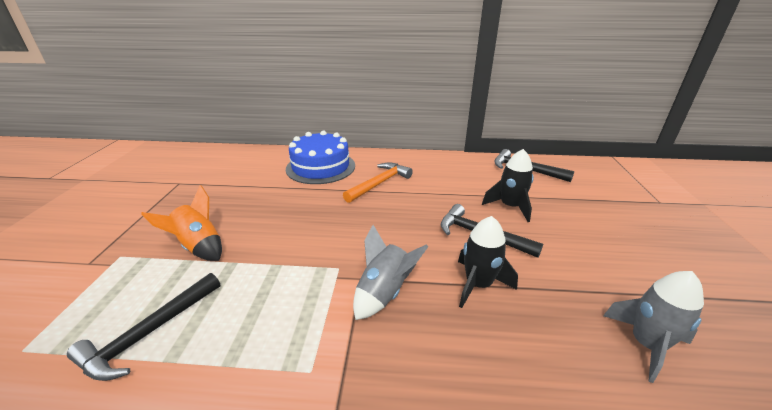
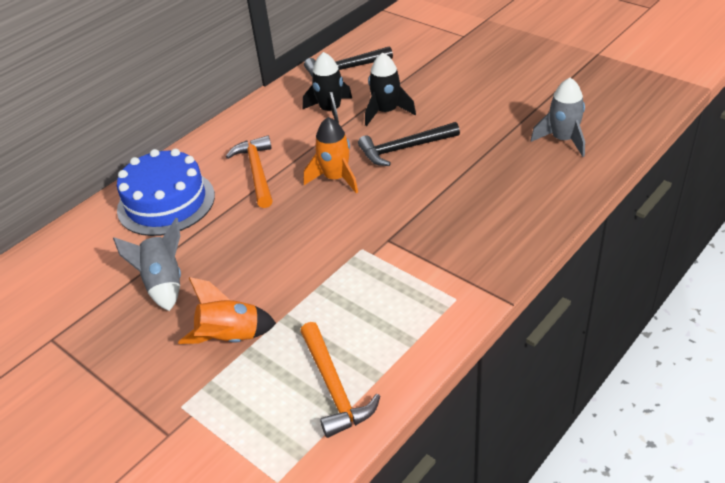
camera: 50 degrees left, 10 degrees up
(149, 333) = (334, 388): black hammer -> orange hammer
(384, 292) = (416, 233): grey rocket -> grey rocket (163, 283)
(407, 217) = (335, 178): none -> orange rocket
(478, 285) = (454, 180): black rocket -> black rocket (330, 111)

